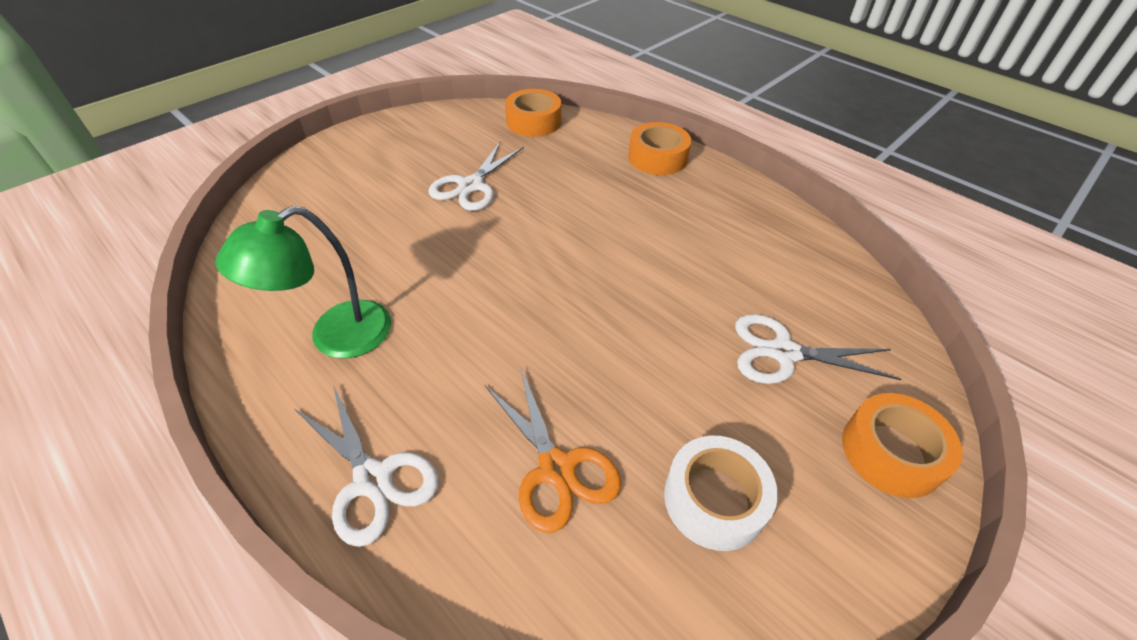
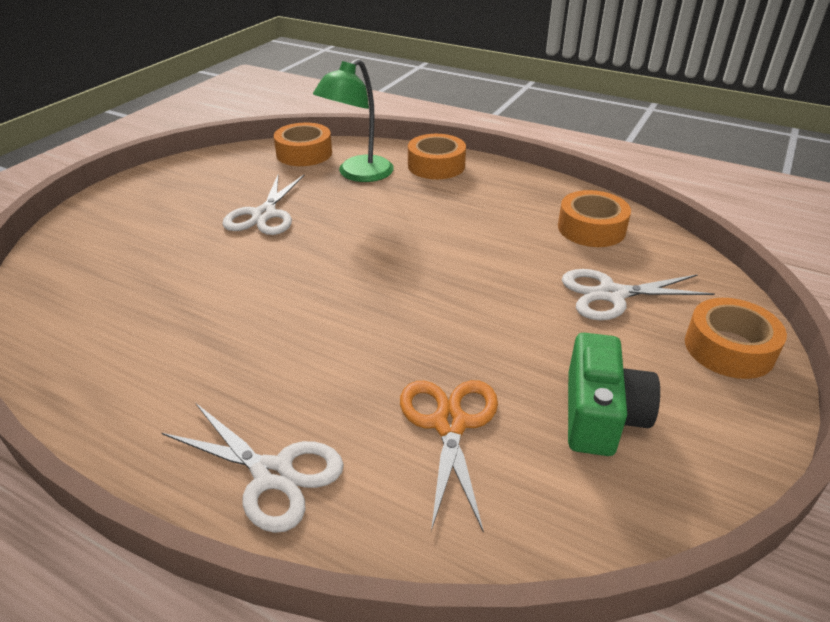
camera: 15 degrees left, 10 degrees down
(335, 337) = (178, 365): green lamp -> green lamp (358, 174)
(556, 468) = (450, 424): orange scissors -> orange scissors turned 135 degrees counterclockwise
(714, 499) = (601, 415): white tape -> green camera
(793, 265) = (591, 228): none -> orange tape

